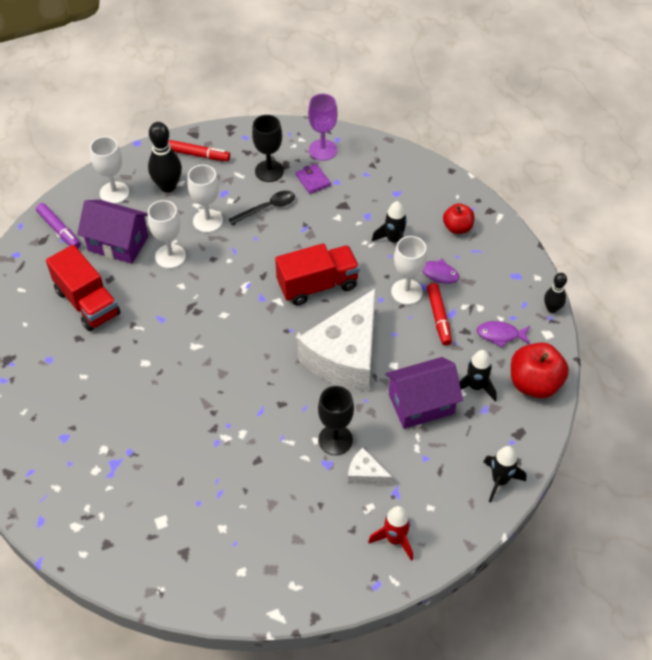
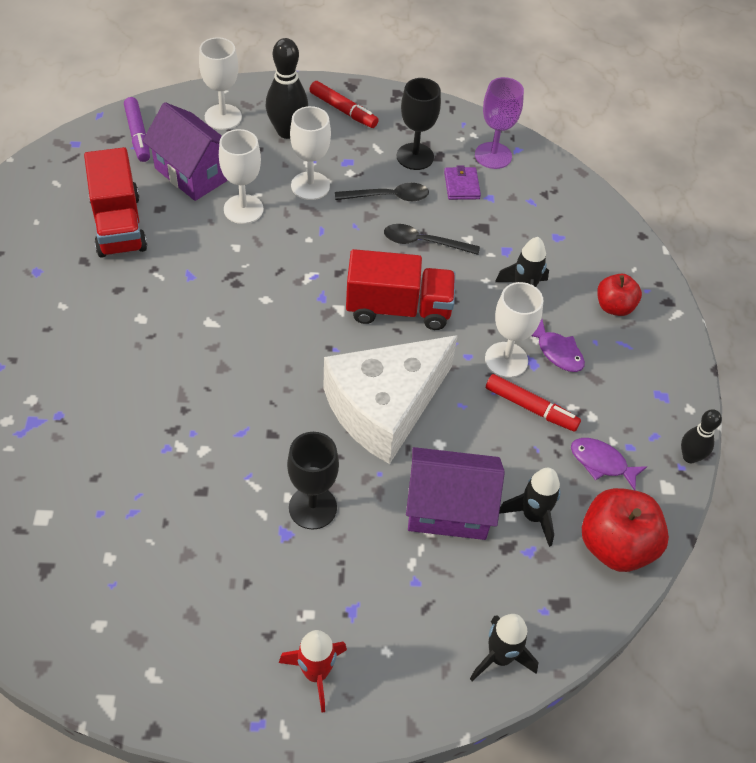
camera: 20 degrees right, 0 degrees up
(309, 232) = (423, 242): none -> black spoon
(365, 474) = (326, 568): white cheese -> none
(439, 317) = (531, 408): red marker -> red marker turned 75 degrees counterclockwise

